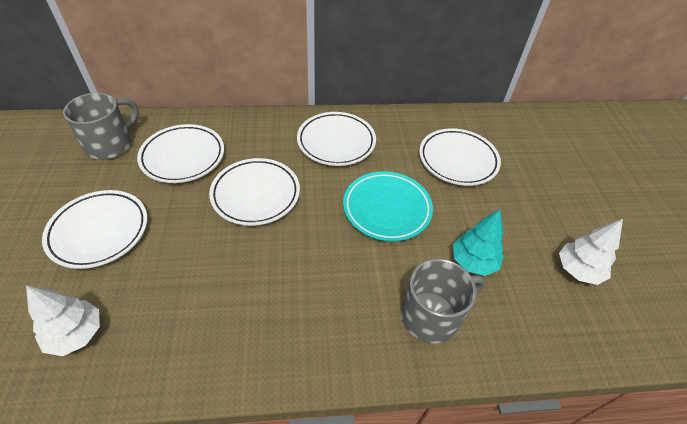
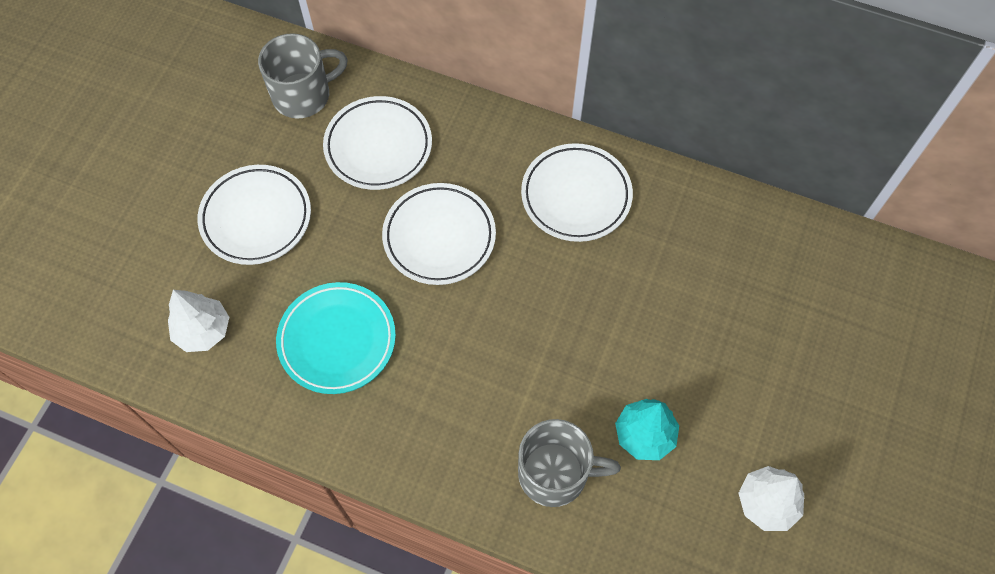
camera: 30 degrees right, 15 degrees up
(387, 209) = (584, 321): turquoise plate -> turquoise plate (337, 340)
(458, 160) = (723, 288): white plate -> none

